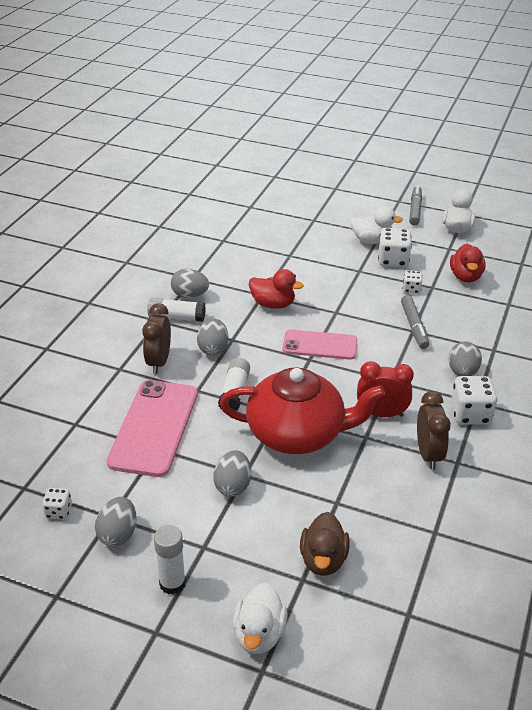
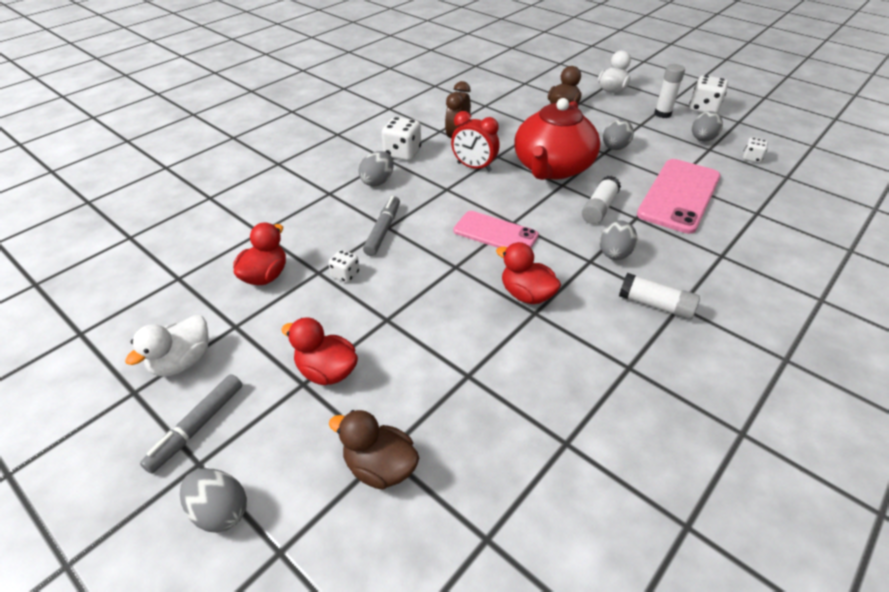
camera: 160 degrees left, 5 degrees up
(159, 362) = (677, 253): brown clock -> none
(190, 295) = (635, 335): grey egg -> grey egg (220, 511)
(297, 434) = (552, 168): red teapot -> red teapot turned 90 degrees counterclockwise
(312, 215) = (380, 467): none -> brown duck
(372, 241) = (327, 371): white duck -> red duck
(393, 260) = (329, 324): white dice -> white dice (703, 109)

